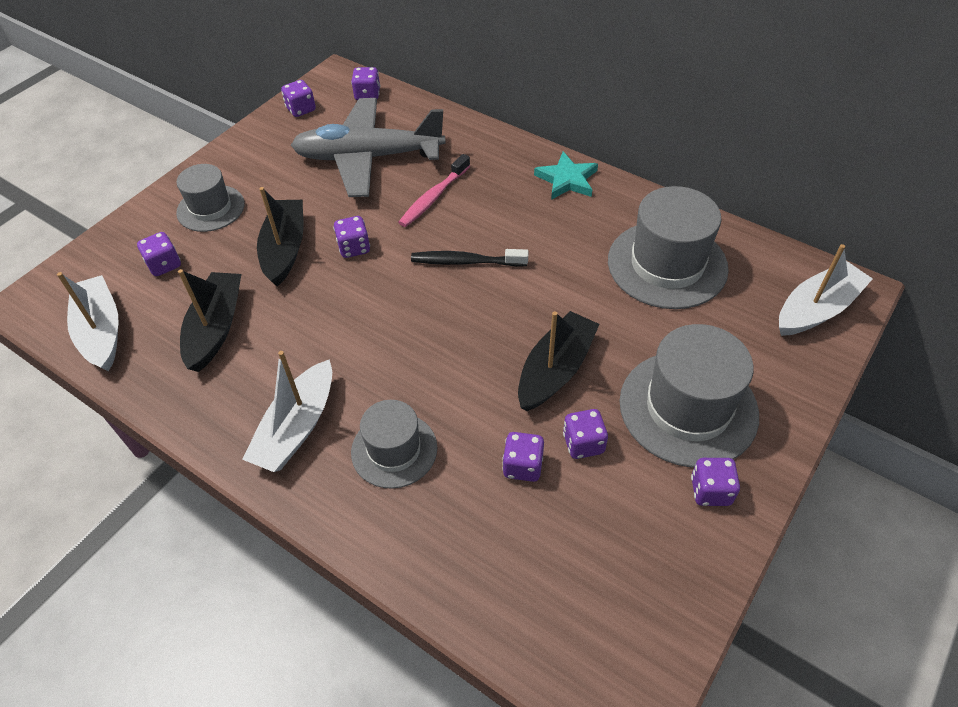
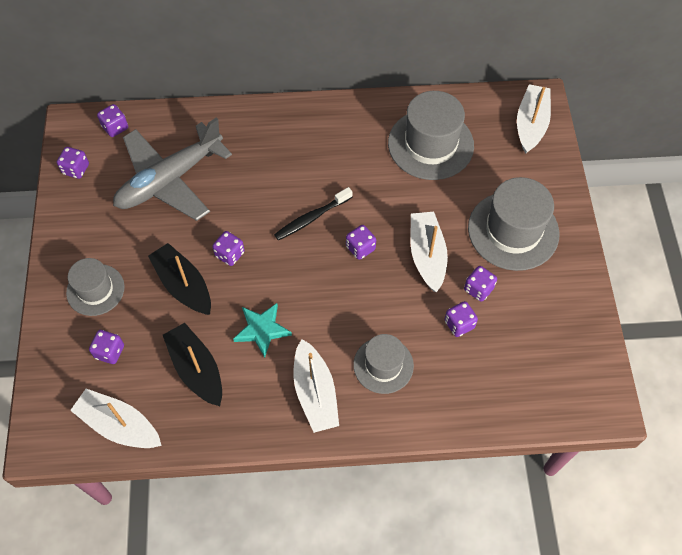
camera: 40 degrees left, 10 degrees up
(433, 197) = (246, 184): pink toothbrush -> none
(555, 370) = (427, 255): black boat -> white boat
(567, 179) = (320, 117): turquoise star -> turquoise star (262, 330)
(710, 491) = (559, 271): purple dice -> purple dice (360, 248)

